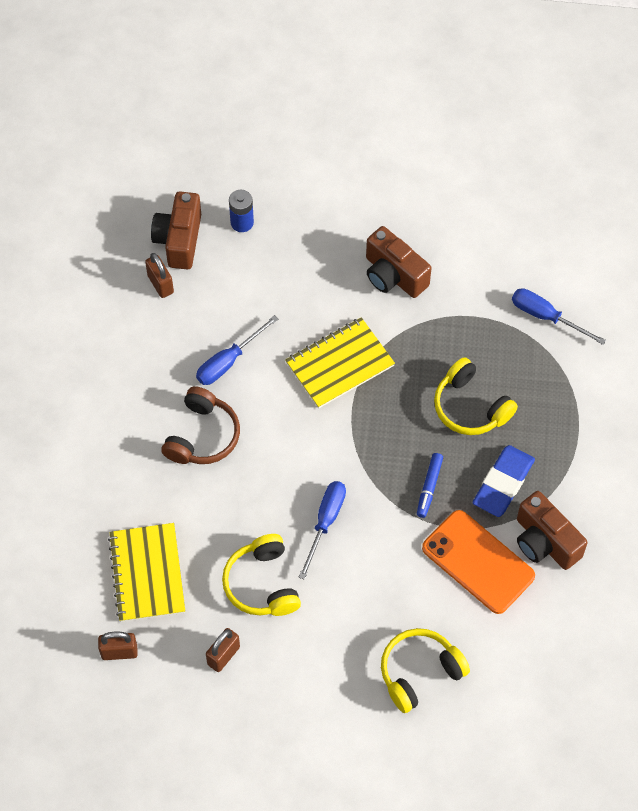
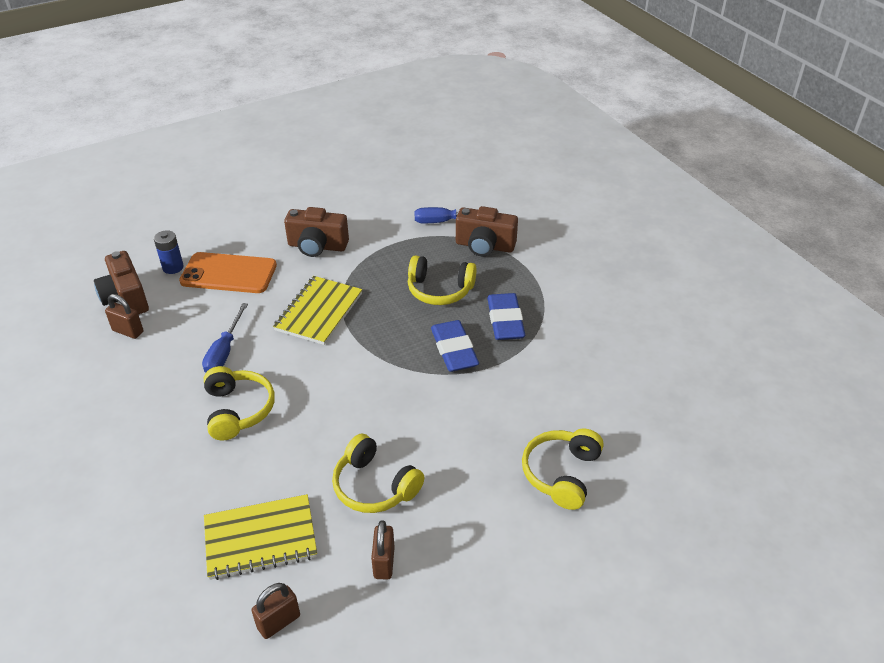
camera: 35 degrees left, 20 degrees down
(147, 573) = (260, 538): yellow notebook -> yellow notebook turned 60 degrees counterclockwise
(202, 436) = (238, 410): brown headphones -> yellow headphones
(325, 522) = (392, 414): blue screwdriver -> none
(429, 487) = (454, 350): blue marker -> blue eraser
(478, 562) = (534, 376): orange phone -> orange phone (229, 273)
(545, 541) = (568, 338): brown camera -> brown camera (484, 246)

